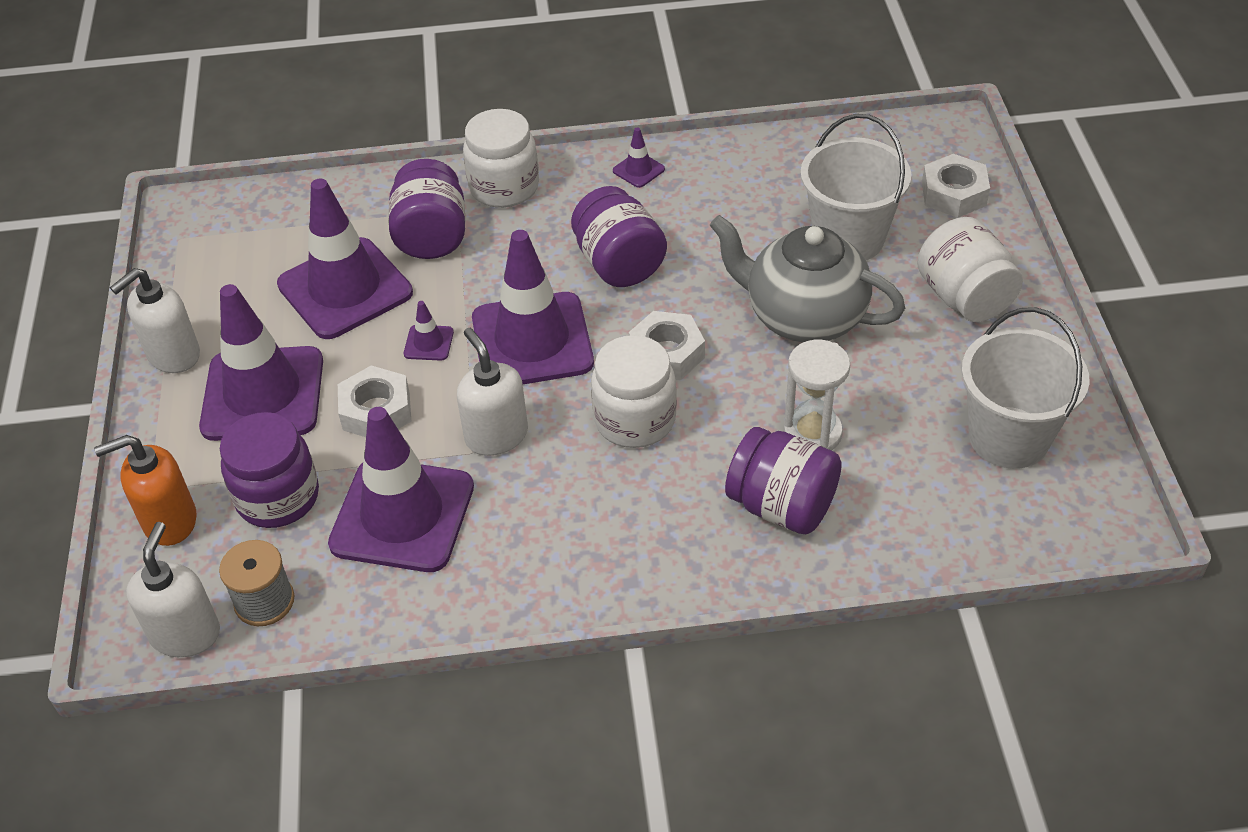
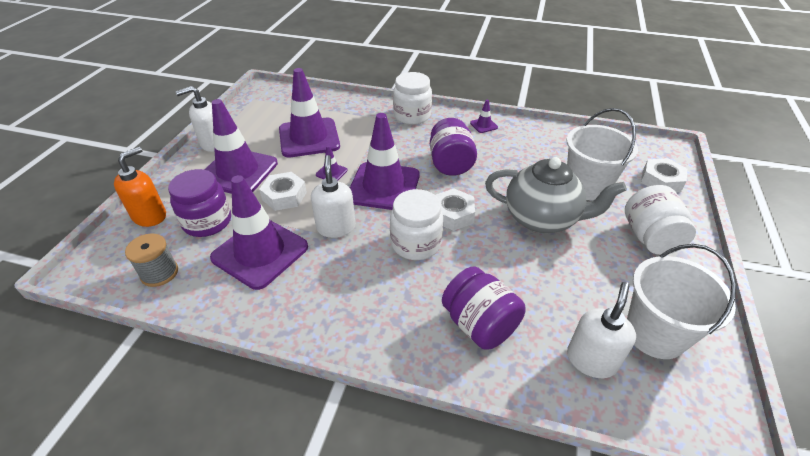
camera: 20 degrees right, 5 degrees down
(169, 521) = (150, 216): orange soap dispenser -> orange soap dispenser turned 120 degrees clockwise
(185, 633) = (109, 275): white soap dispenser -> white soap dispenser (591, 360)
(431, 236) = (364, 127): purple jar -> none
(803, 317) = (542, 219): grey teapot -> grey teapot turned 150 degrees clockwise
(812, 433) = (519, 286): white hourglass -> none

